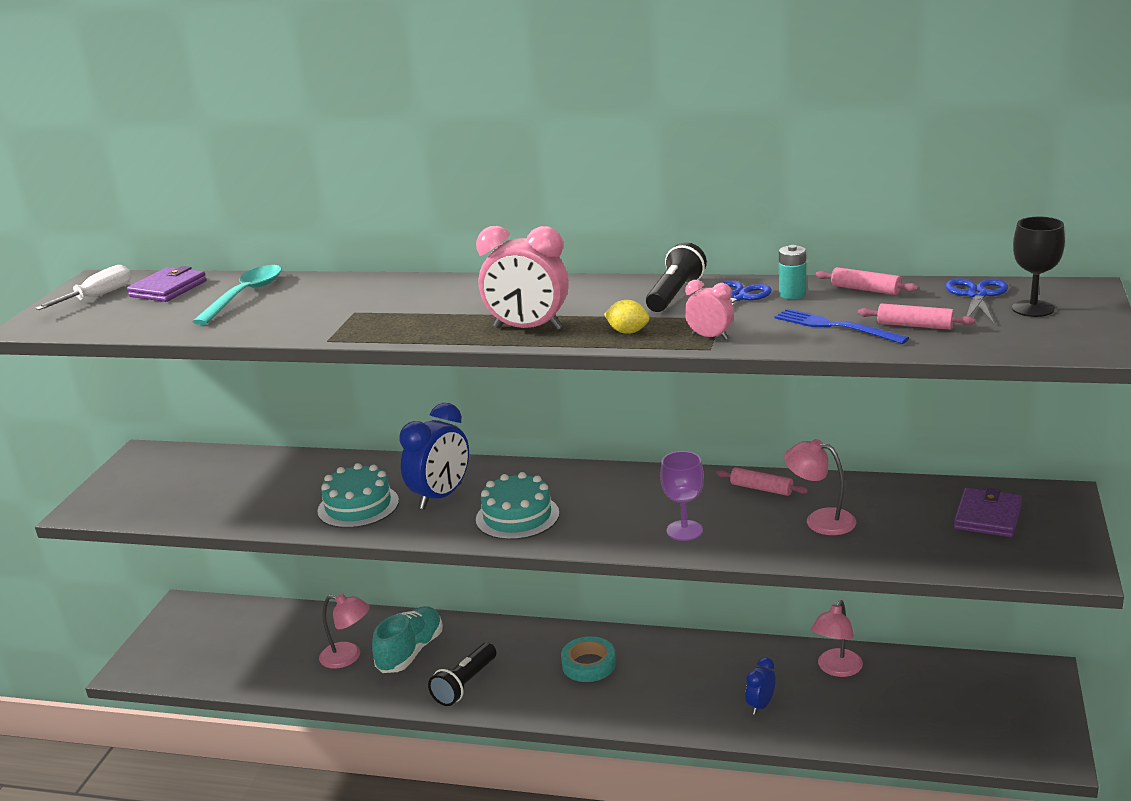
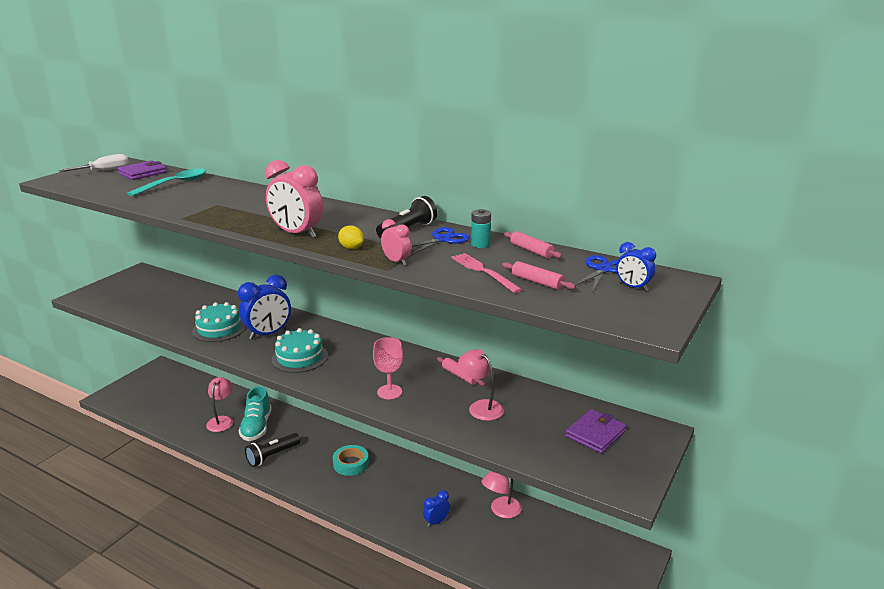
camera: 15 degrees right, 0 degrees up
(348, 657) = (222, 420): pink lamp -> pink lamp turned 120 degrees counterclockwise
(410, 652) = (257, 427): turquoise shoe -> turquoise shoe turned 135 degrees clockwise
(684, 530) = (389, 392): purple goblet -> pink goblet
(835, 326) = (483, 271): blue fork -> pink fork
(1033, 309) = (633, 287): black goblet -> blue clock

